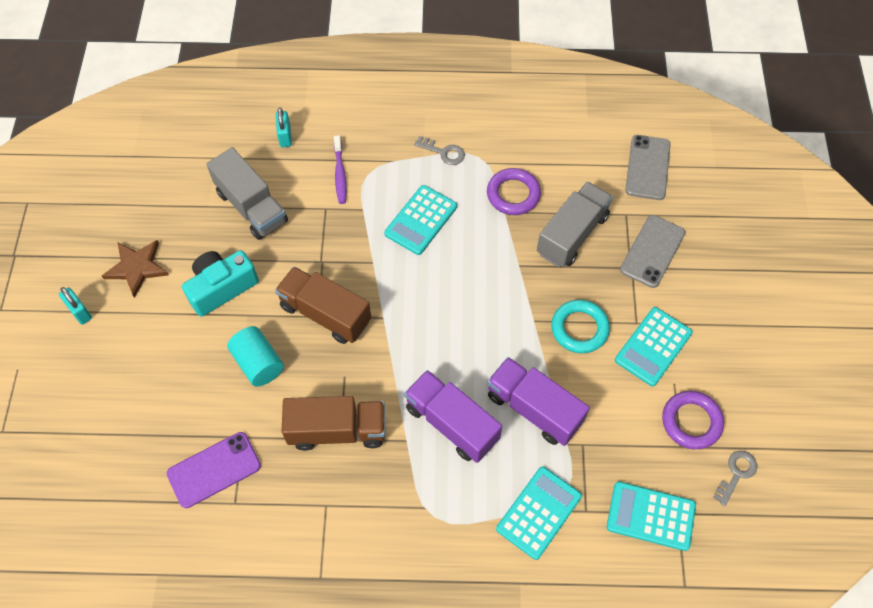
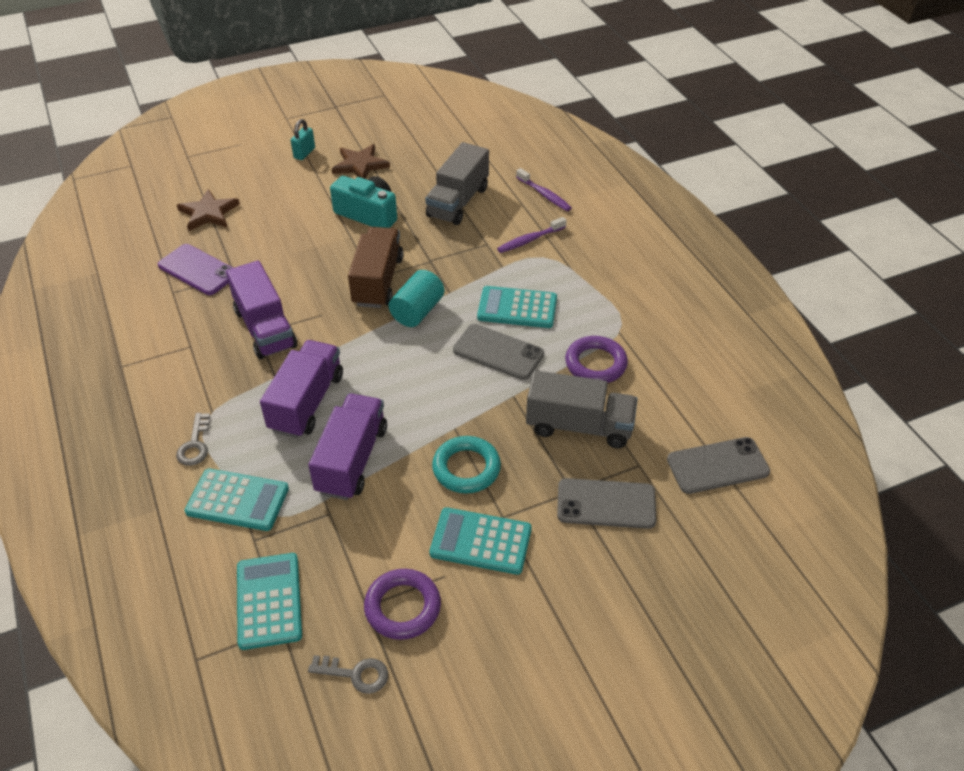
camera: 65 degrees right, 15 degrees down
(124, 435) = (208, 213): none -> brown star
(258, 363) = (307, 259): turquoise cylinder -> turquoise cylinder (417, 311)
(285, 136) = (544, 195): turquoise padlock -> purple toothbrush
(337, 430) = (265, 328): brown truck -> purple truck
(443, 152) = (607, 297): grey key -> grey key (195, 444)
(466, 256) = (498, 352): none -> grey phone

